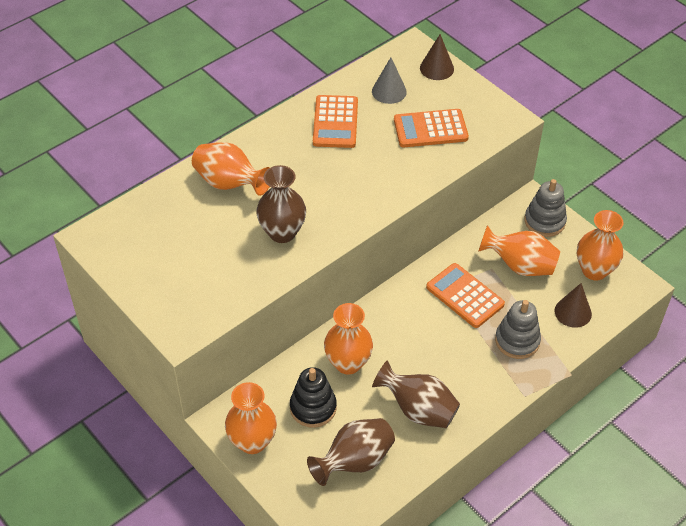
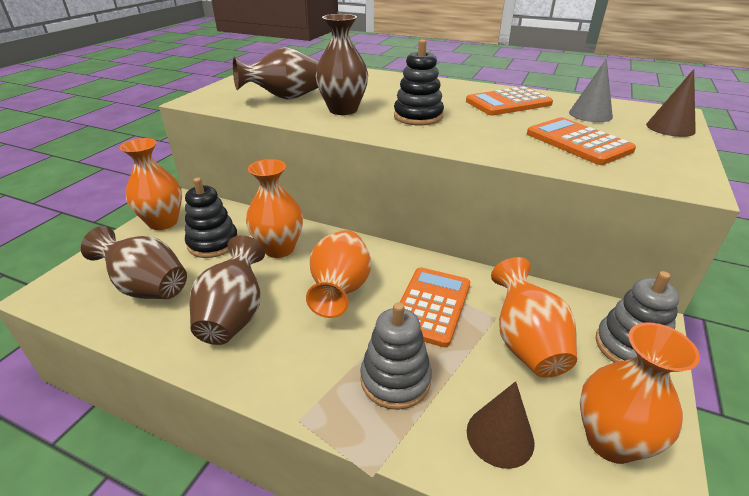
camera: 65 degrees right, 15 degrees down
(222, 264) = (284, 98): none -> brown vase
(229, 183) = (379, 85): orange vase -> orange vase (340, 290)
(329, 191) = (418, 116): none -> black stacking toy

